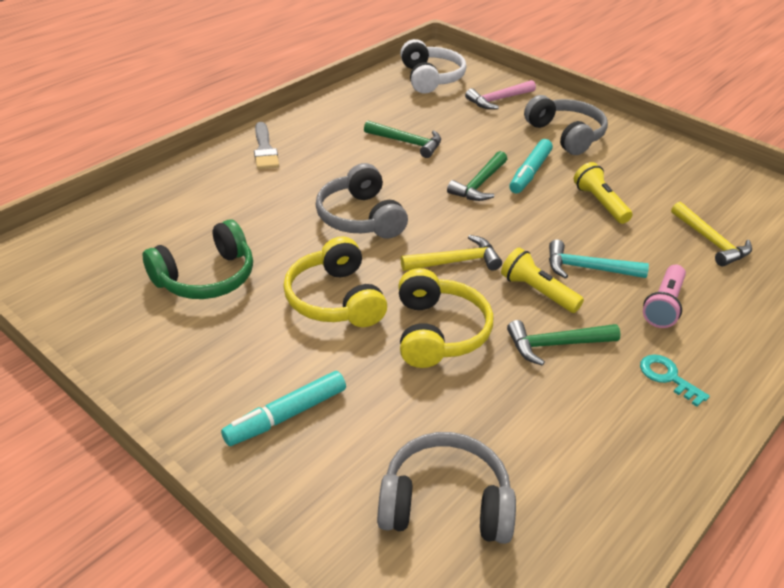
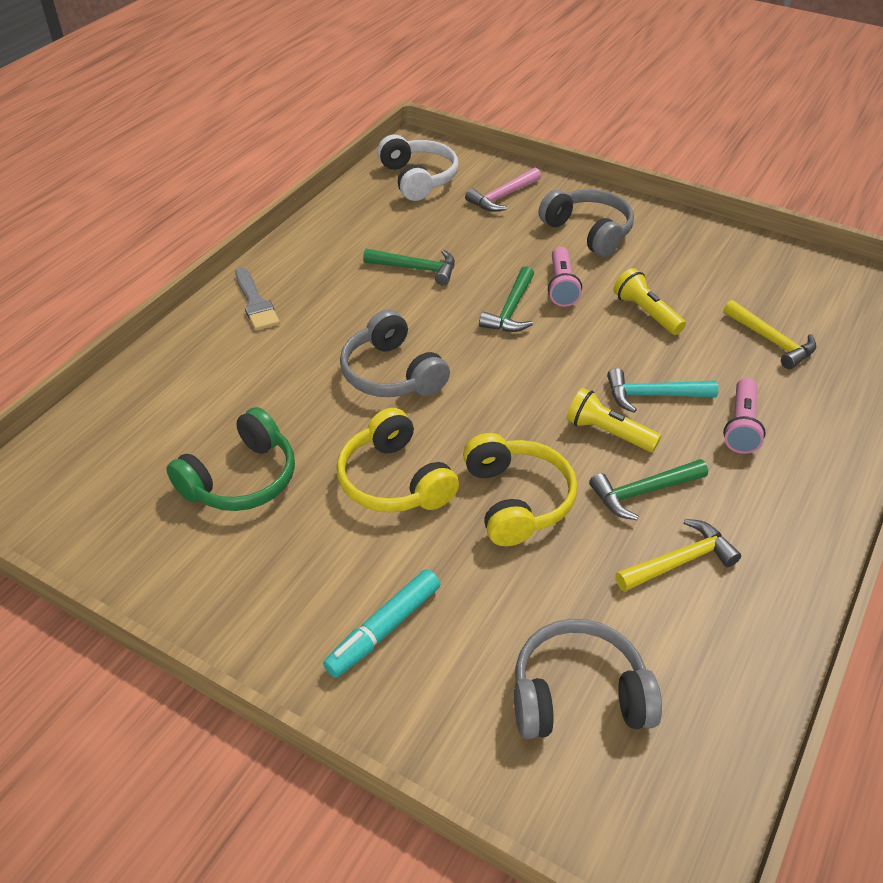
camera: 10 degrees left, 5 degrees up
(456, 261) = (512, 411): yellow hammer -> yellow hammer (679, 561)
(530, 173) = (562, 286): turquoise marker -> pink flashlight
(667, 377) = (764, 509): turquoise key -> none

